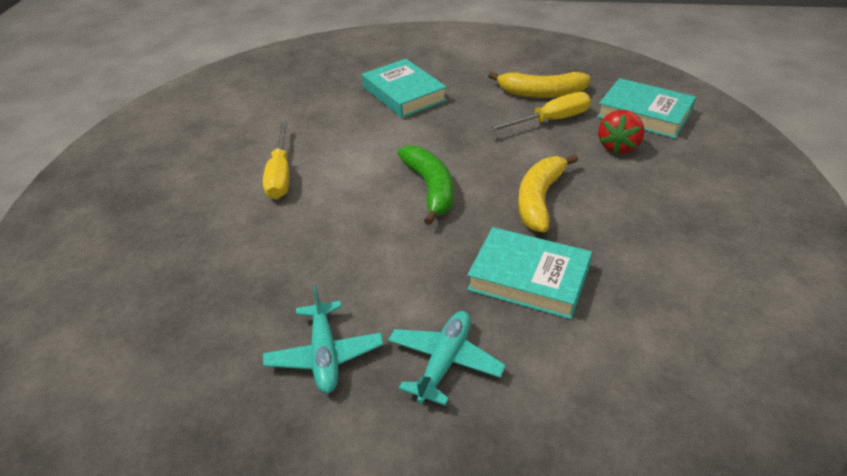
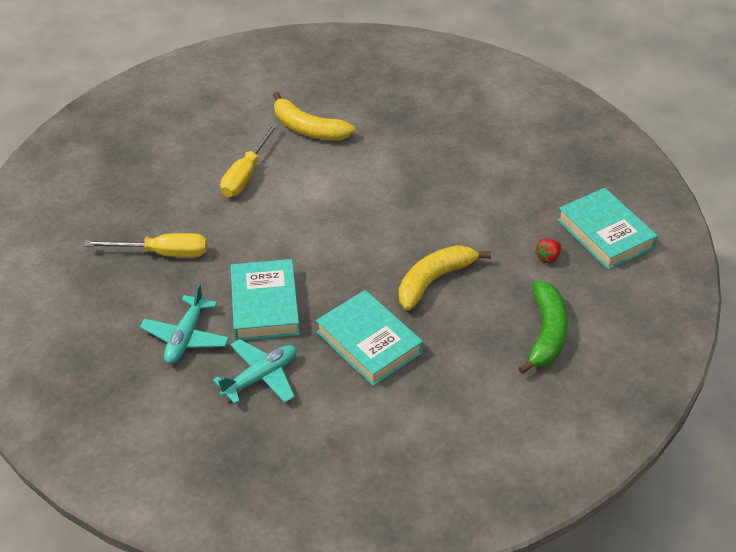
camera: 25 degrees right, 5 degrees up
(404, 94) = (404, 128): turquoise book -> turquoise book (265, 305)
(430, 189) = (354, 235): green banana -> green banana (546, 333)
(541, 93) = (529, 174): yellow banana -> yellow banana (308, 129)
(550, 121) = (511, 207): yellow screwdriver -> yellow screwdriver (163, 253)
(618, 146) = (548, 257): red strawberry -> red strawberry, size x0.58

